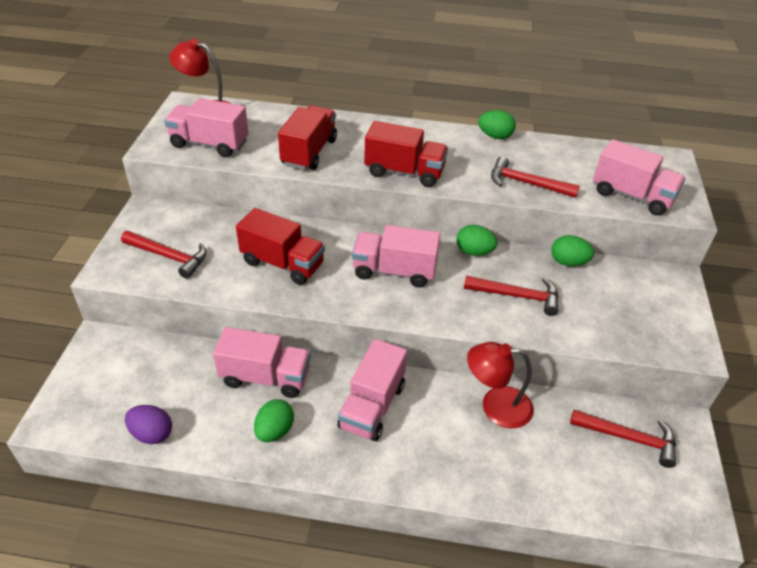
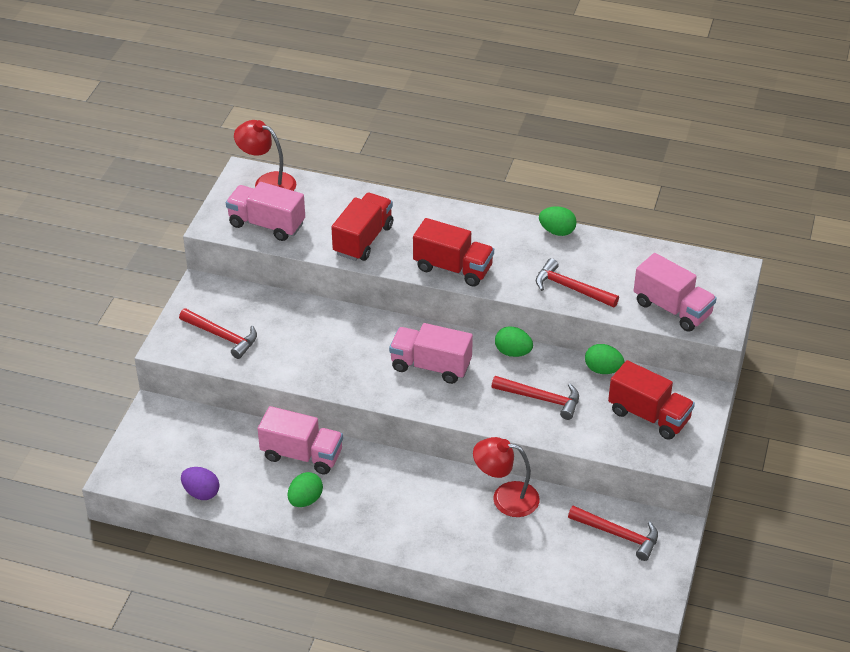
camera: 10 degrees right, 0 degrees up
(282, 263) = (326, 351): red truck -> red truck (649, 416)
(372, 406) = (394, 487): pink truck -> none

